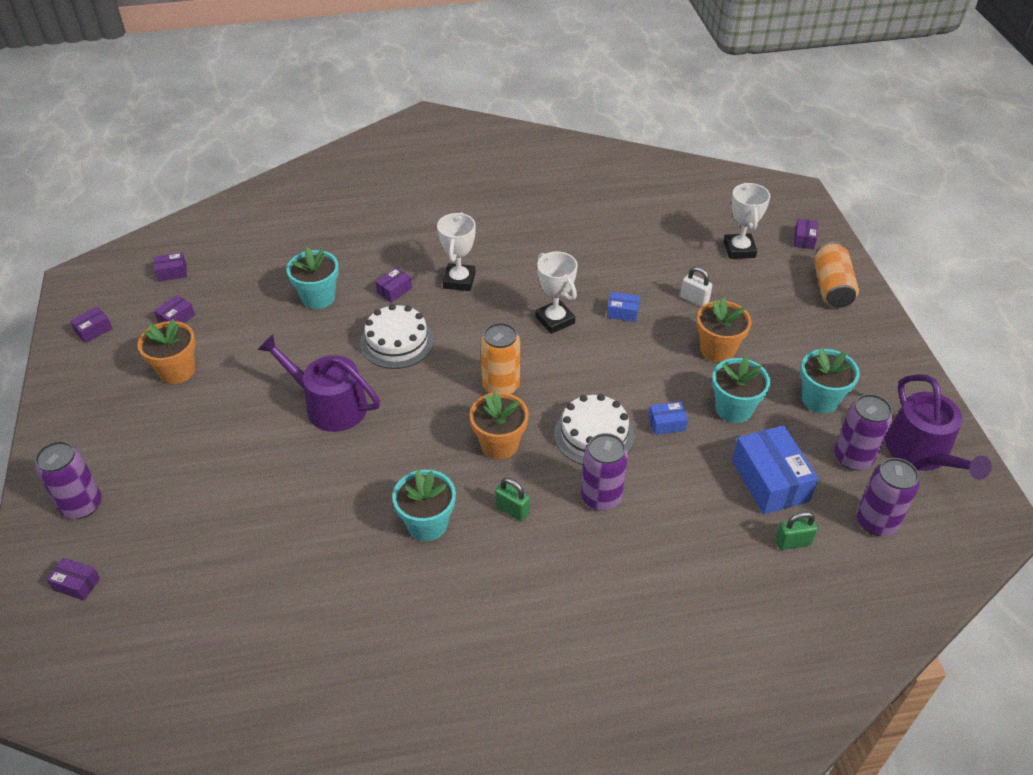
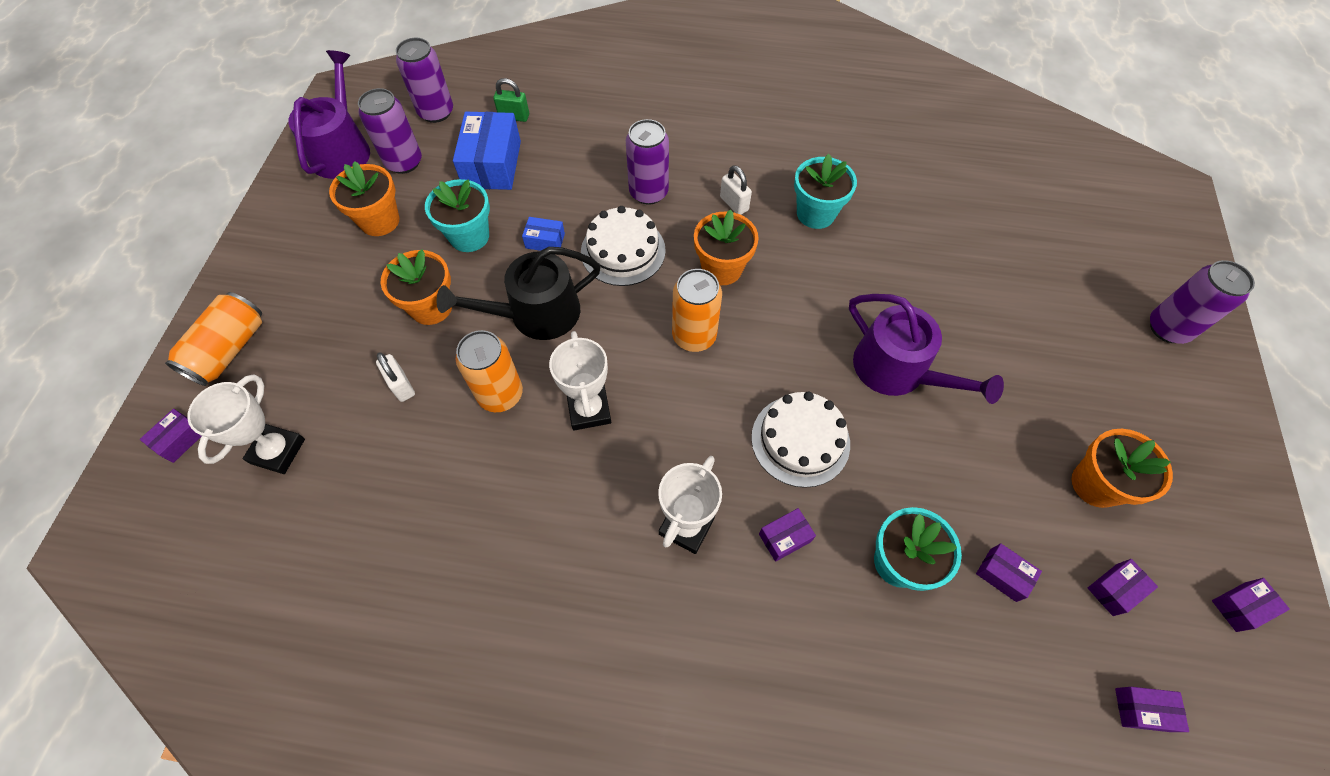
camera: 160 degrees left, 15 degrees up
(77, 584) = (1147, 250): purple box -> purple box (1002, 575)
(512, 510) = (734, 204): green padlock -> white padlock
(622, 312) = (500, 394): blue box -> orange can
(634, 367) = (536, 314): none -> black watering can
(820, 399) = (380, 221): turquoise flower pot -> orange flower pot

